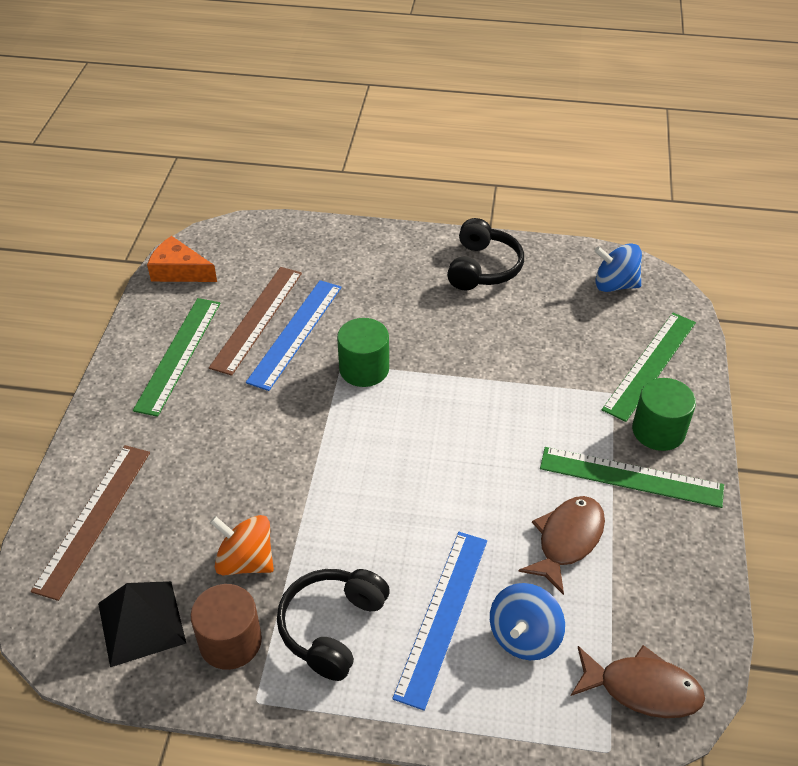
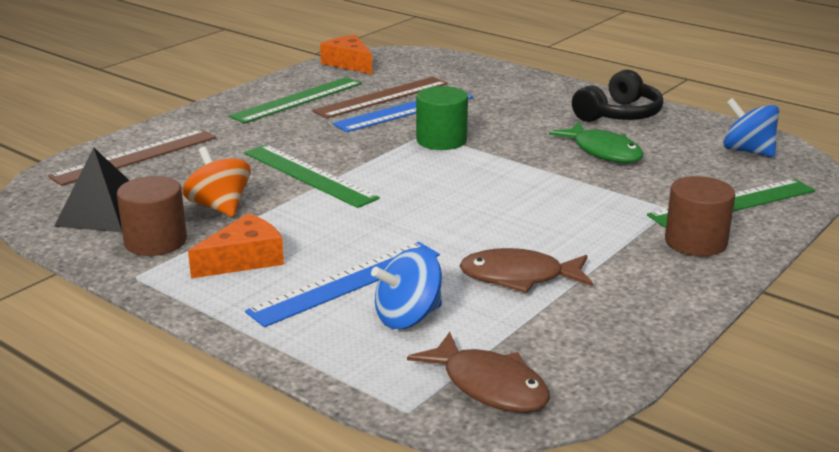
camera: 30 degrees right, 20 degrees down
(332, 627) = (244, 259): black headphones -> orange cheese
(508, 331) = (603, 151): none -> green fish
(567, 540) = (519, 277): brown fish -> brown fish turned 150 degrees counterclockwise
(631, 477) = (631, 260): green ruler -> green ruler (308, 175)
(658, 431) = (695, 242): green cylinder -> brown cylinder

